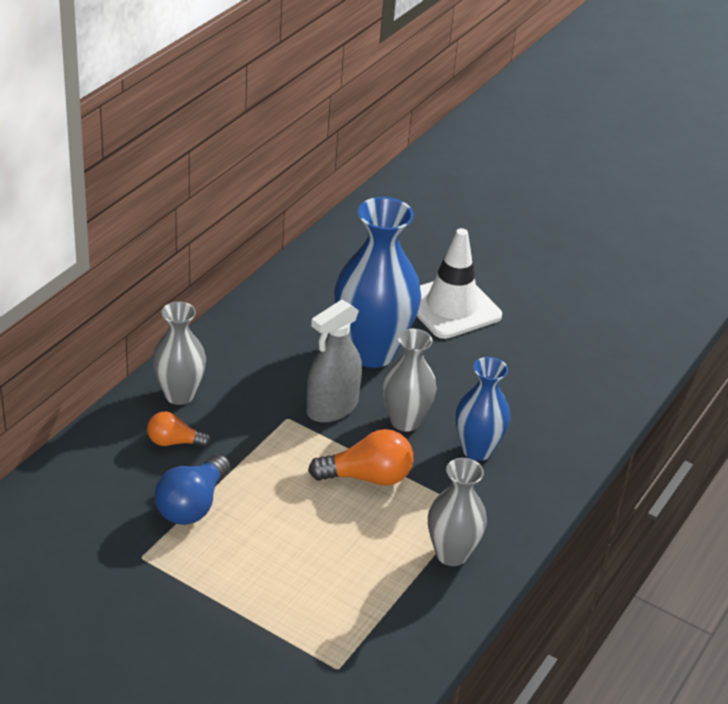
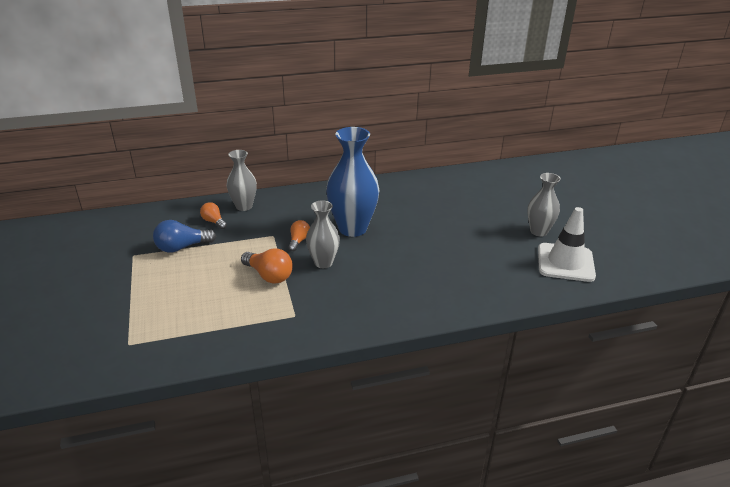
camera: 45 degrees right, 5 degrees down
(332, 407) = (299, 241): grey spray bottle -> orange light bulb
(451, 307) = (422, 228): white traffic cone -> white traffic cone (565, 262)
(451, 554) = (254, 329): grey vase -> grey vase (538, 231)
(477, 450) = (339, 292): blue vase -> none

